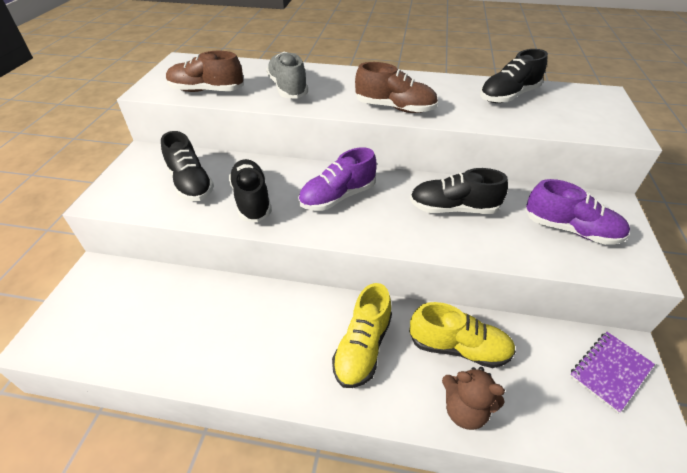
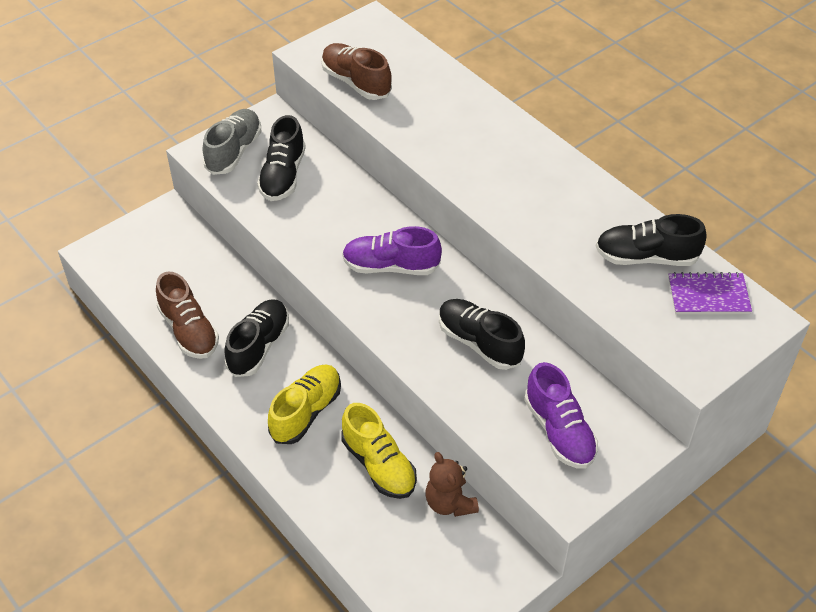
camera: 40 degrees right, 5 degrees up
(252, 200) = (316, 224): black shoe -> black shoe (259, 346)
(288, 88) = (433, 120): grey shoe -> grey shoe (234, 151)
(362, 347) = (306, 412): yellow shoe -> yellow shoe turned 150 degrees clockwise
(395, 108) = (505, 204): brown shoe -> brown shoe (189, 331)
(464, 410) = (330, 504): brown teddy bear -> brown teddy bear (449, 503)
(610, 371) = (478, 568): purple notebook -> purple notebook (708, 295)

